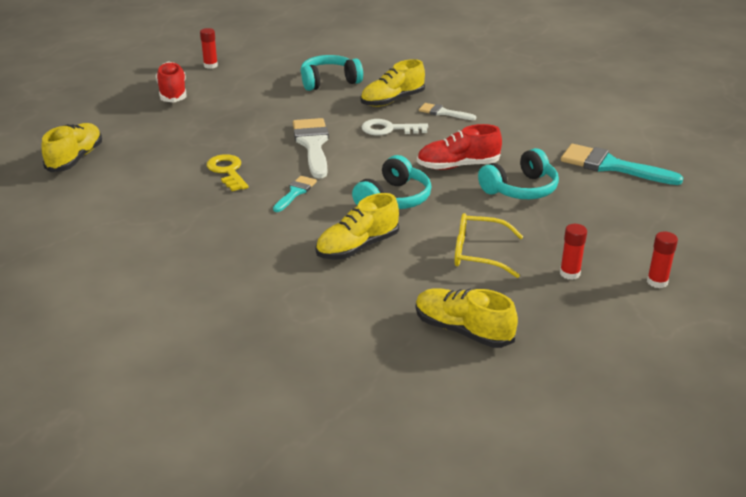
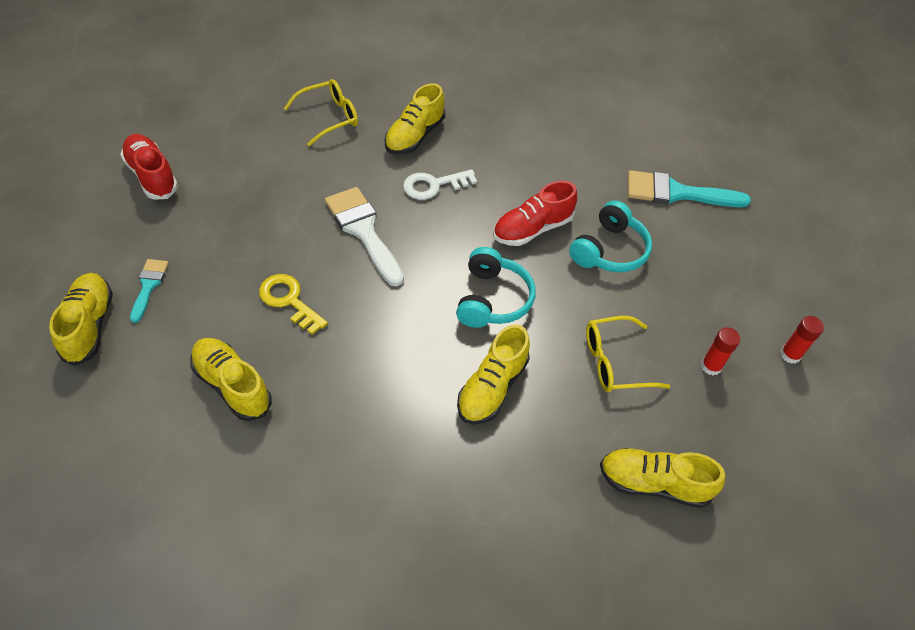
camera: 25 degrees left, 20 degrees up
(153, 206) = (232, 385): none -> yellow shoe
(210, 65) = (174, 116): red glue stick -> none
(295, 192) = (383, 317): turquoise brush -> turquoise brush (149, 285)
(329, 81) = (329, 117): turquoise headphones -> yellow glasses
(443, 112) = (477, 145): white brush -> none

